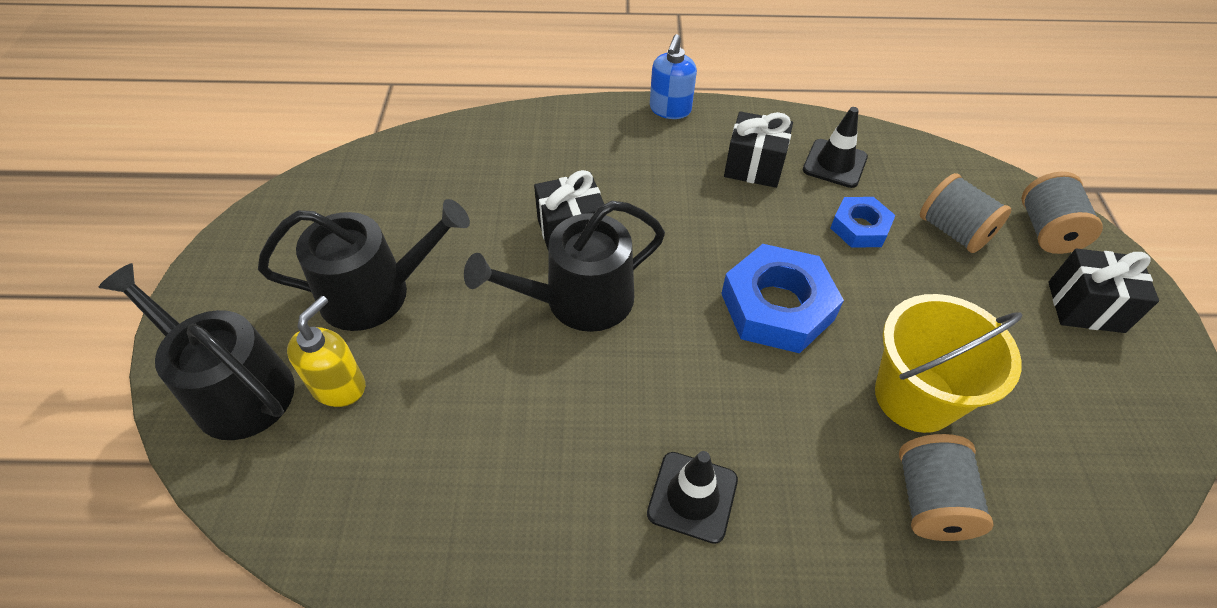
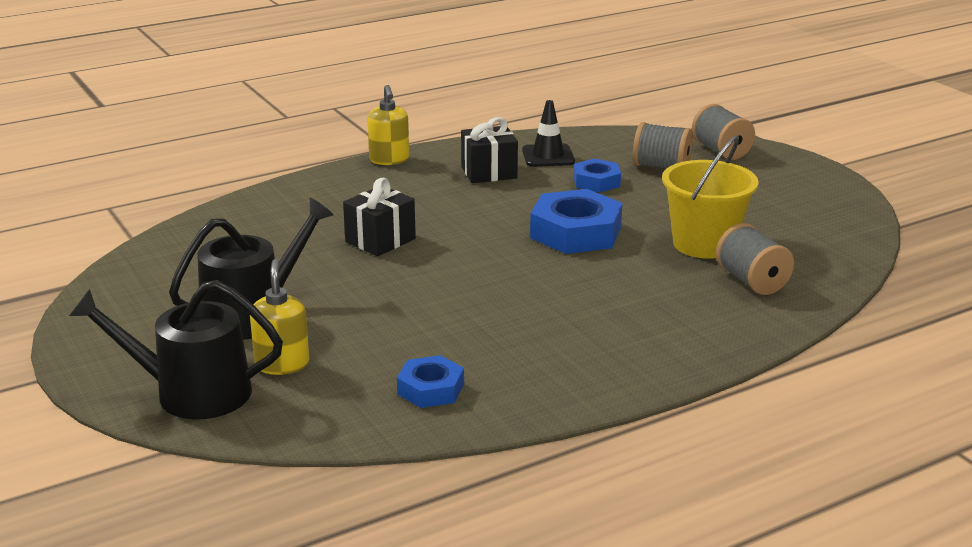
camera: 30 degrees left, 25 degrees down
(435, 508) = (430, 389): none -> blue nut
(579, 300) = (426, 270): black watering can -> none
(670, 110) = (389, 160): blue soap dispenser -> yellow soap dispenser
(692, 496) = (604, 327): black traffic cone -> none
(1085, 307) = (773, 177): black gift -> none

